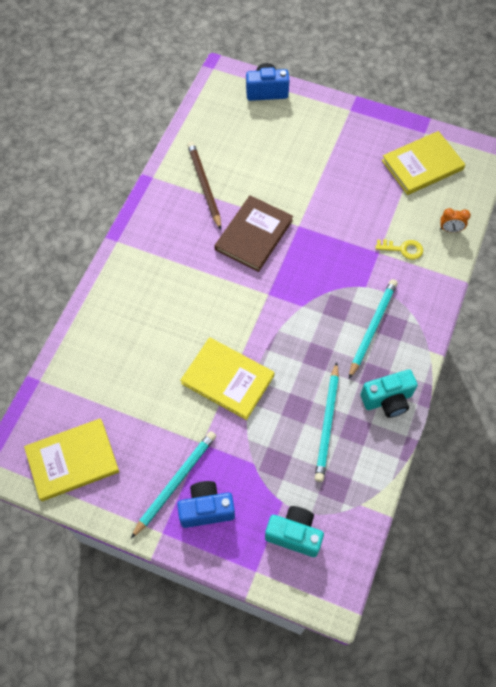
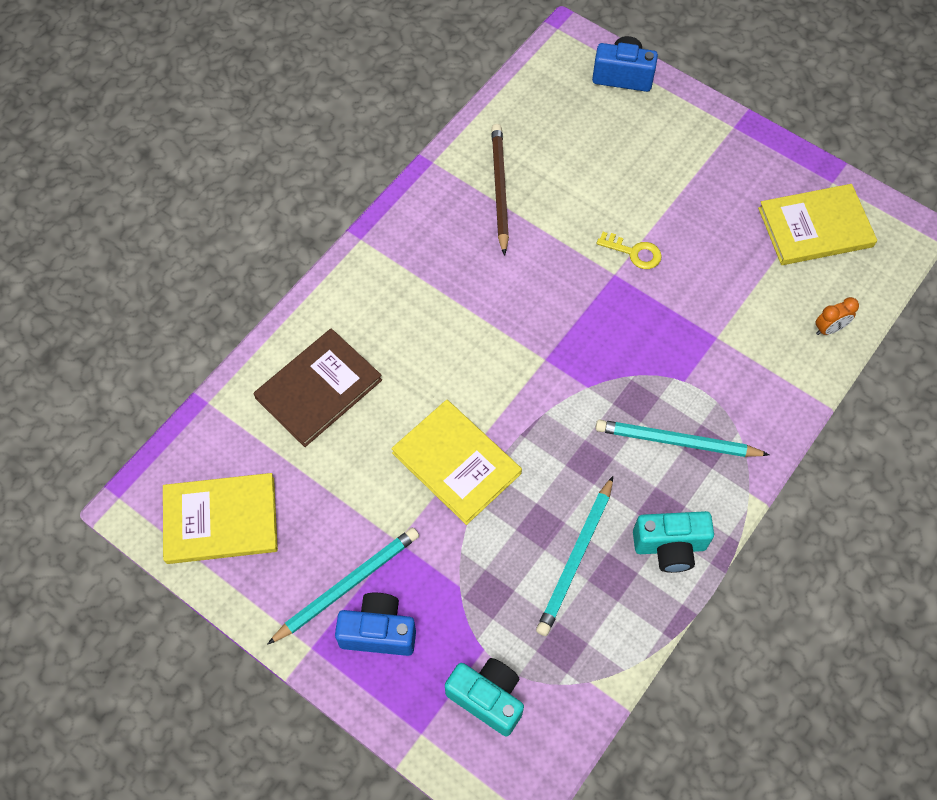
camera: 15 degrees right, 0 degrees up
(253, 235) = (548, 273): brown book -> brown book (318, 389)
(372, 328) = (677, 441): turquoise pencil -> turquoise pencil turned 120 degrees counterclockwise
(403, 249) = (753, 341): yellow key -> yellow key (634, 252)
(450, 230) = (829, 329): orange clock -> orange clock turned 45 degrees counterclockwise

